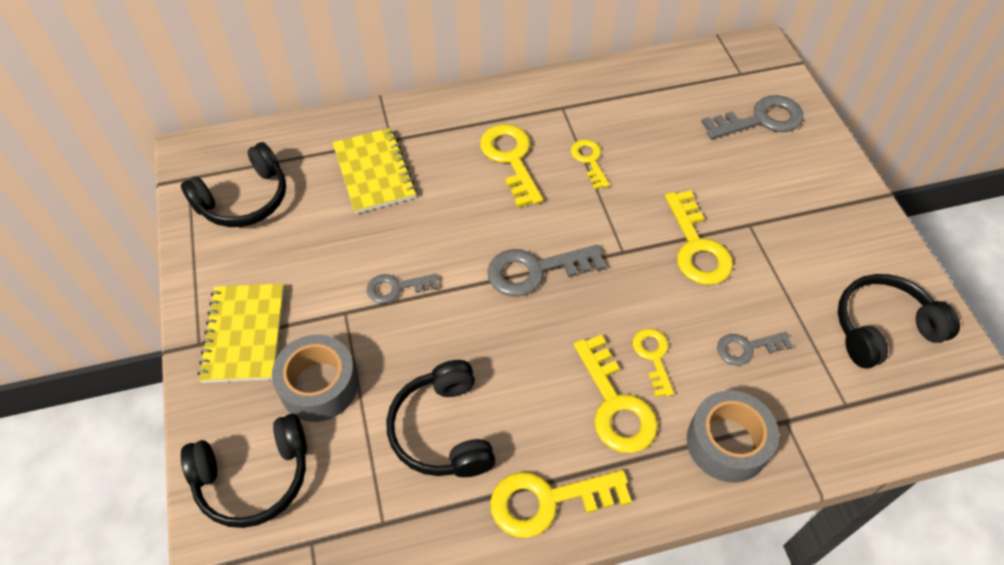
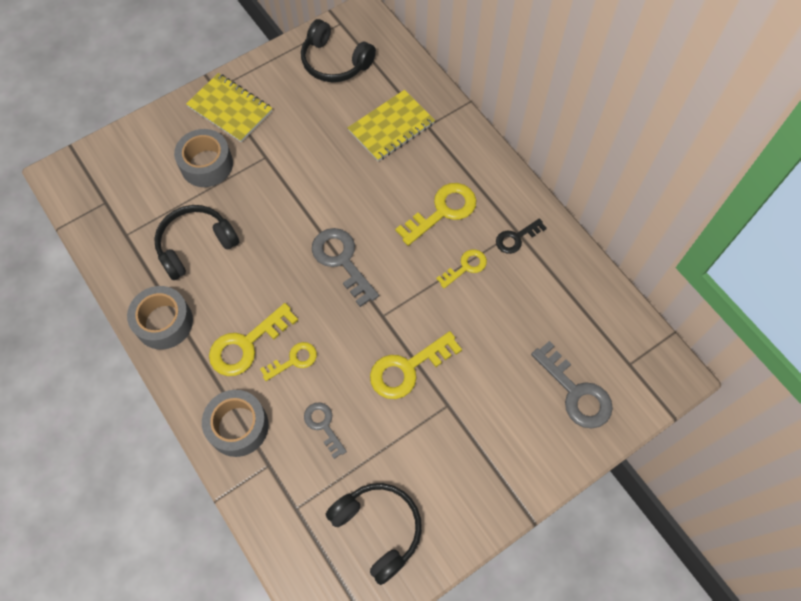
camera: 70 degrees right, 10 degrees up
(244, 334) = (230, 109): yellow notebook -> yellow notebook turned 60 degrees clockwise
(254, 477) = (136, 156): black headphones -> none
(397, 288) = (295, 179): grey key -> none
(548, 501) = (164, 322): yellow key -> grey tape
(571, 110) = (516, 238): none -> black key

